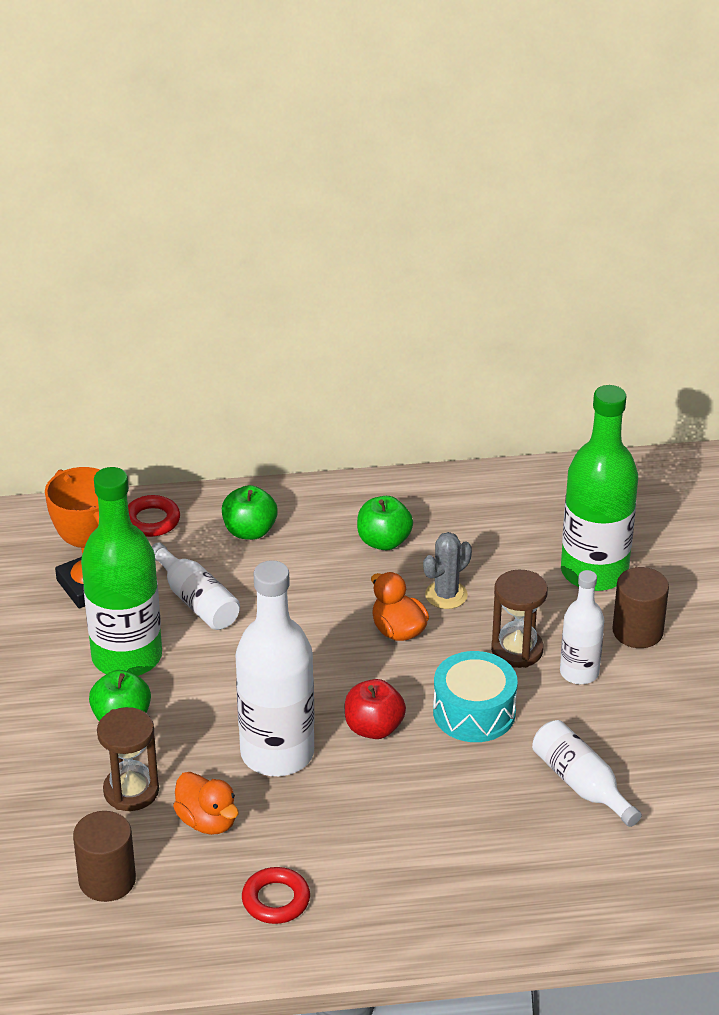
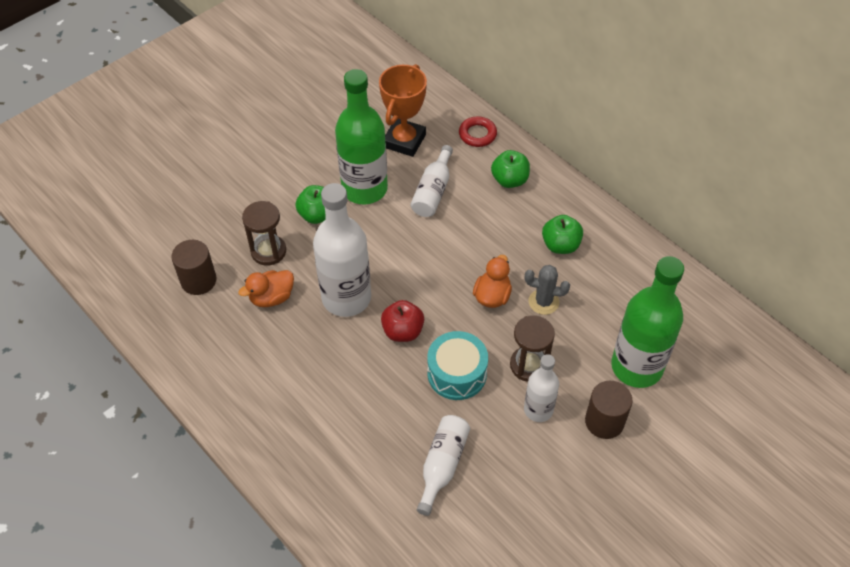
camera: 55 degrees right, 15 degrees up
(207, 821) = (272, 297): orange duck -> orange duck turned 45 degrees clockwise
(276, 900) = (236, 363): red ring -> none

